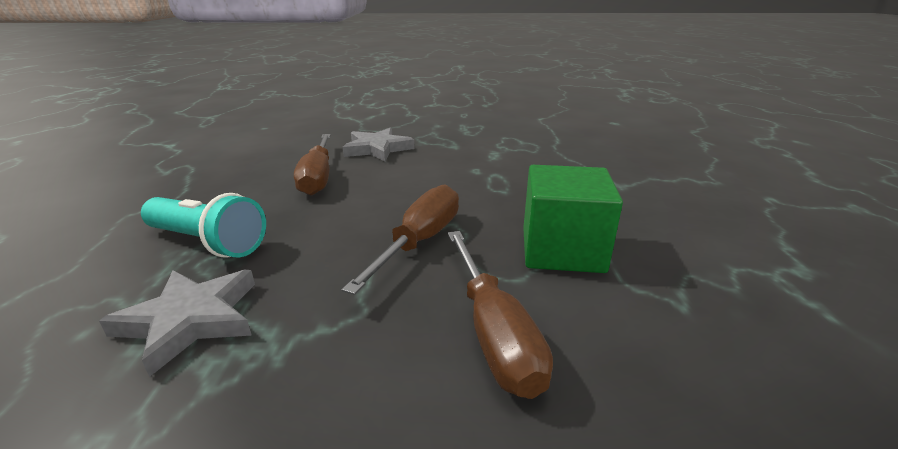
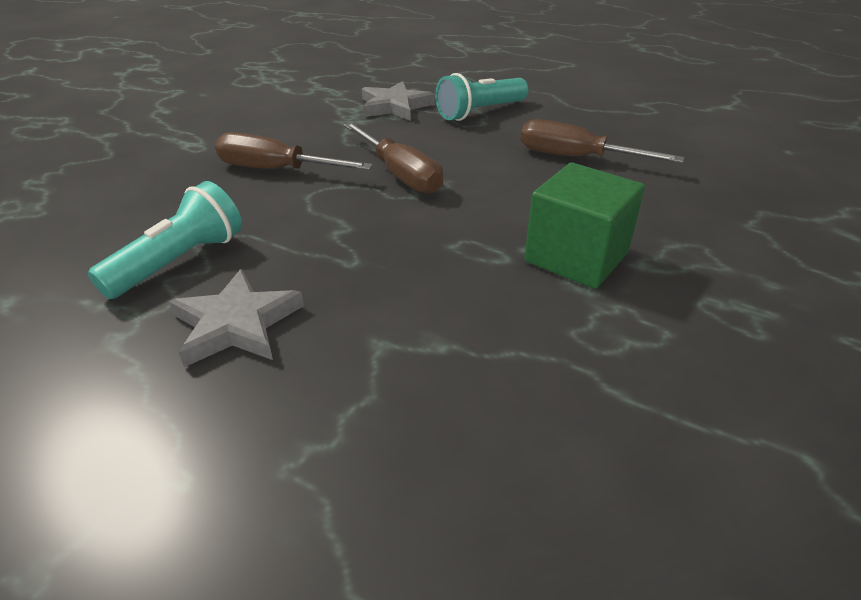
camera: 120 degrees right, 10 degrees up
(377, 149) = (656, 204): grey star -> grey star (236, 324)
(562, 250) = (313, 227): green cube -> green cube (576, 257)
(712, 295) = (179, 262): none -> turquoise flashlight

